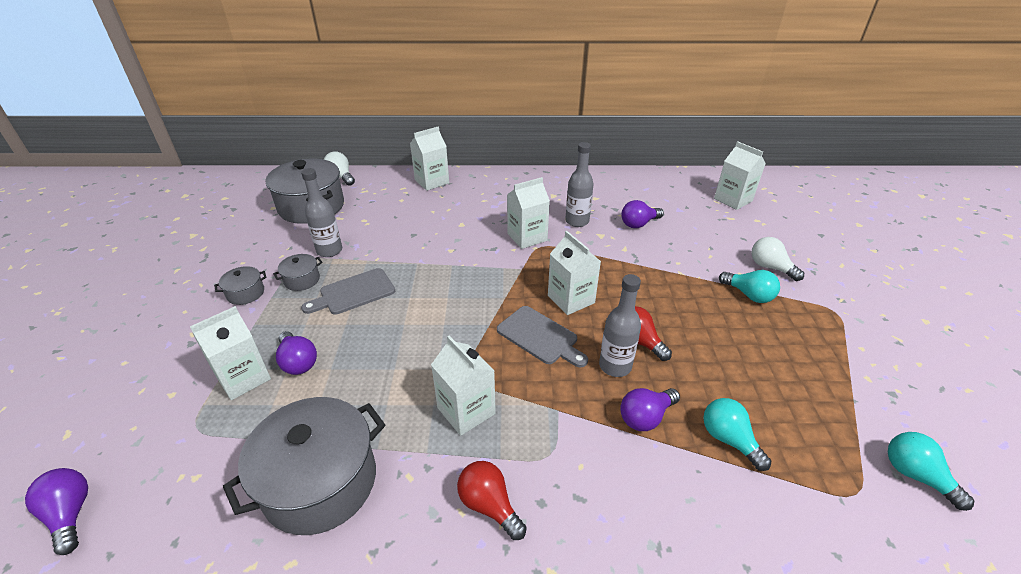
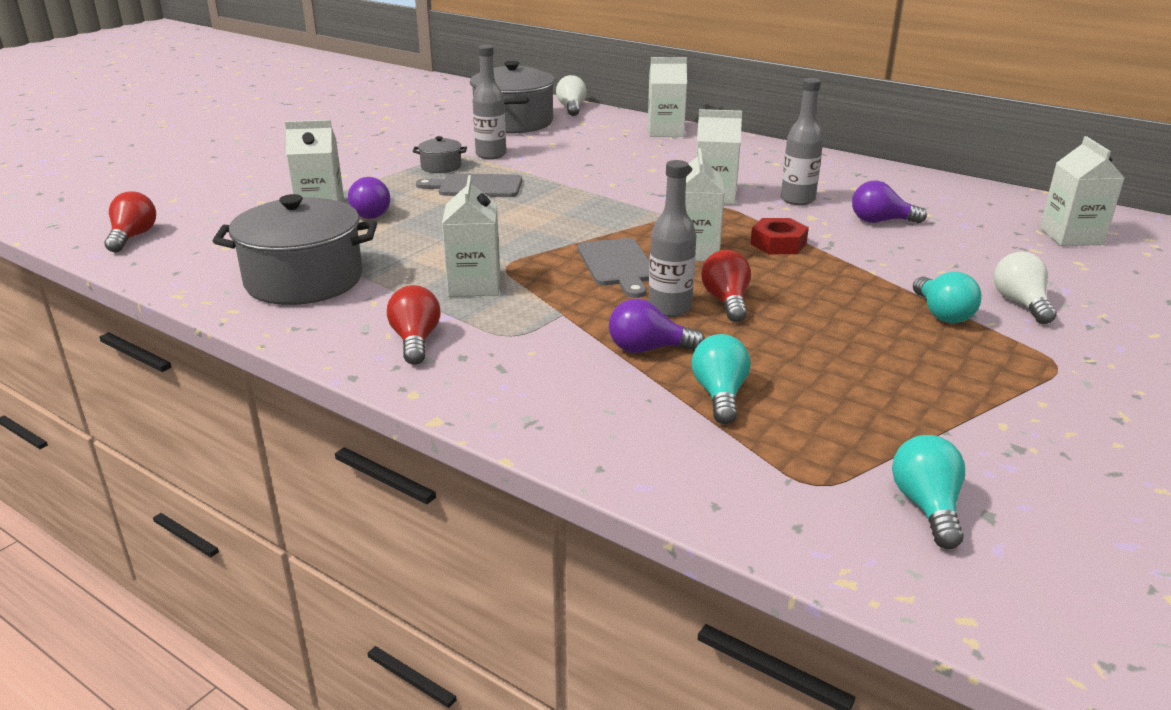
camera: 35 degrees right, 10 degrees down
(70, 514) = (133, 237): purple light bulb -> red light bulb
(245, 293) = (384, 162): grey pot -> none
(609, 269) = (778, 244): none -> red nut

